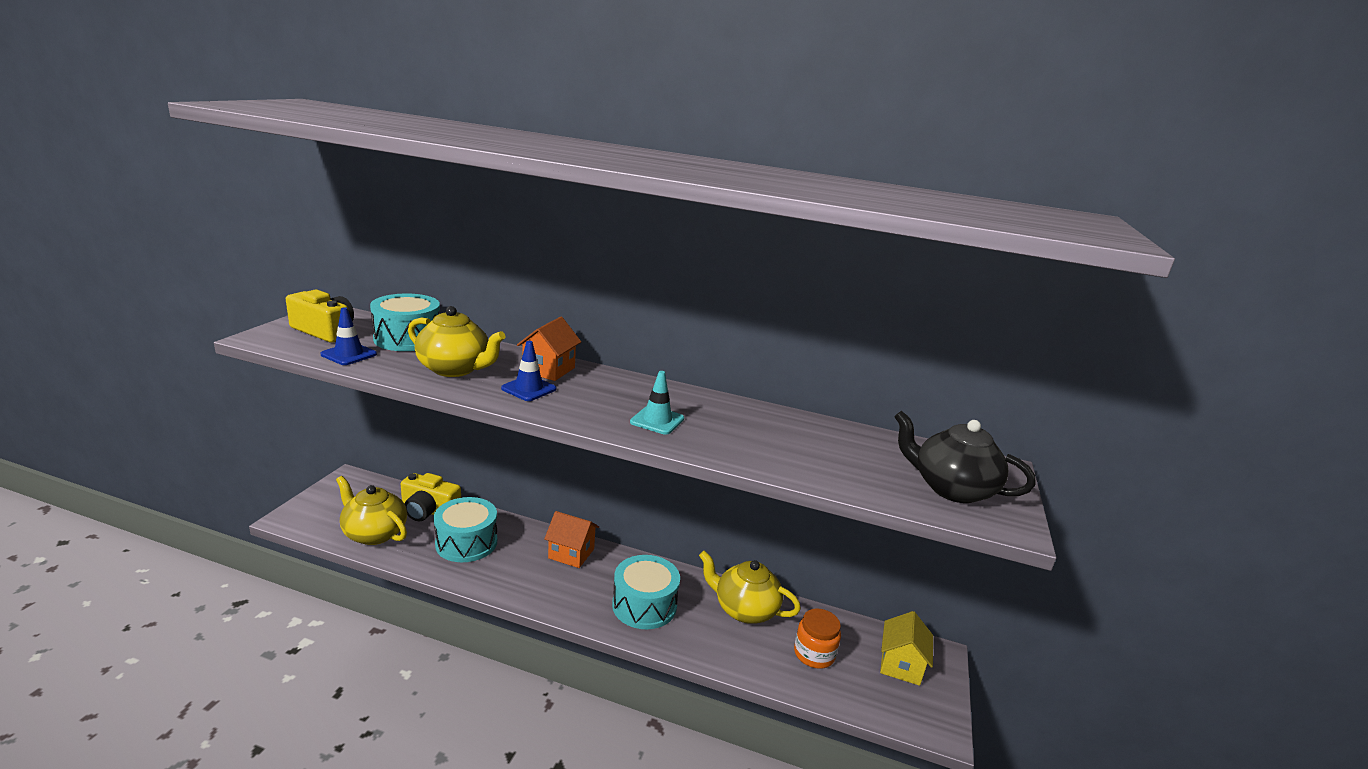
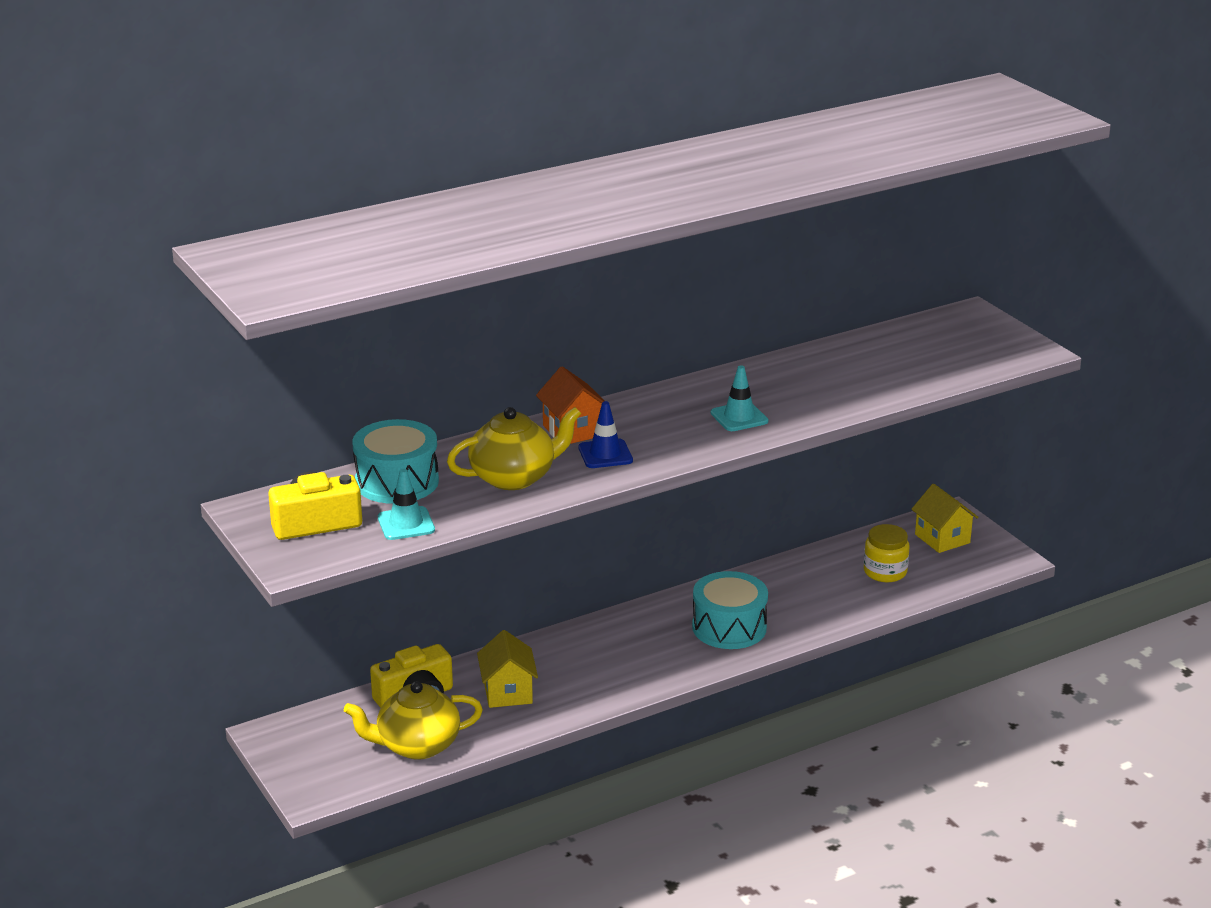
camera: 45 degrees left, 5 degrees up
(349, 354) = (406, 524): blue traffic cone -> turquoise traffic cone
(466, 543) = (508, 692): turquoise drum -> yellow house
(571, 553) = (604, 636): orange house -> none
(744, 609) = (796, 578): yellow teapot -> none
(814, 654) = (885, 572): orange jar -> yellow jar
(951, 488) = (975, 347): black teapot -> none

